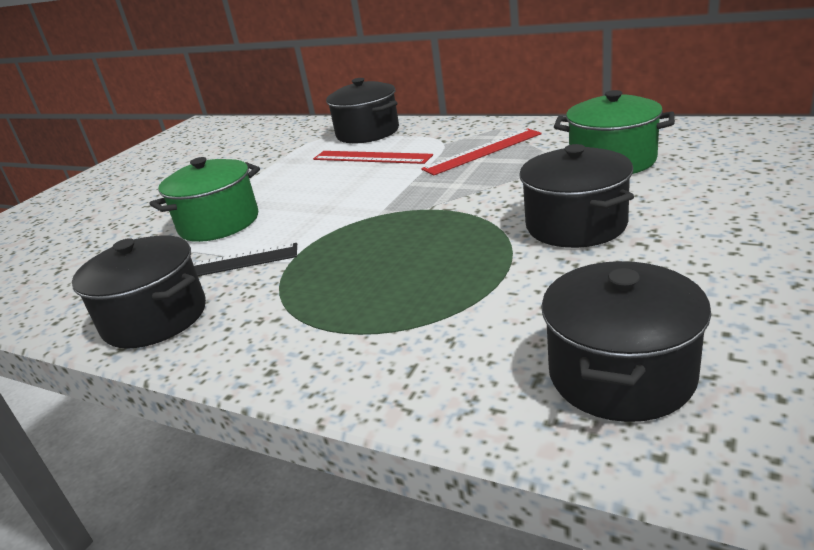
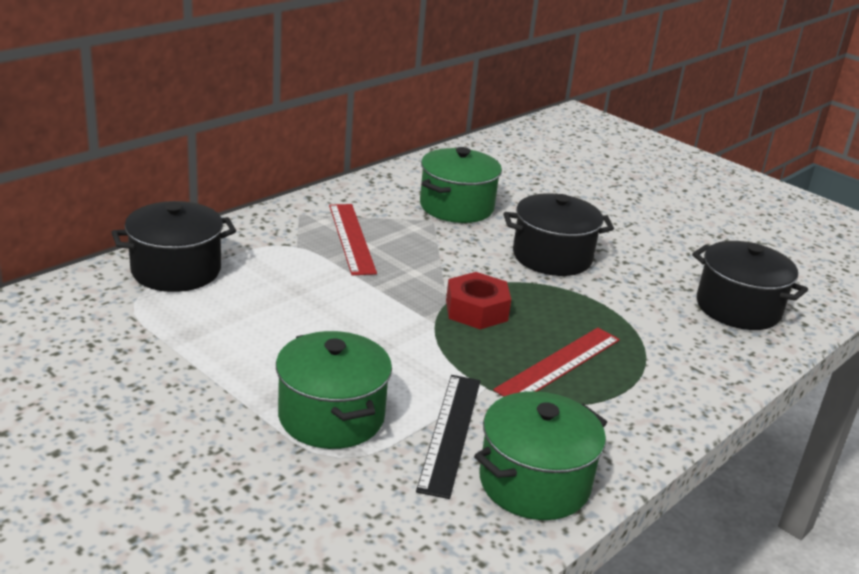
camera: 80 degrees left, 0 degrees up
(155, 318) = (534, 483): black pot -> green pot
(371, 157) = (269, 289): red ruler -> red ruler (559, 364)
(416, 223) = (476, 310): none -> red nut

